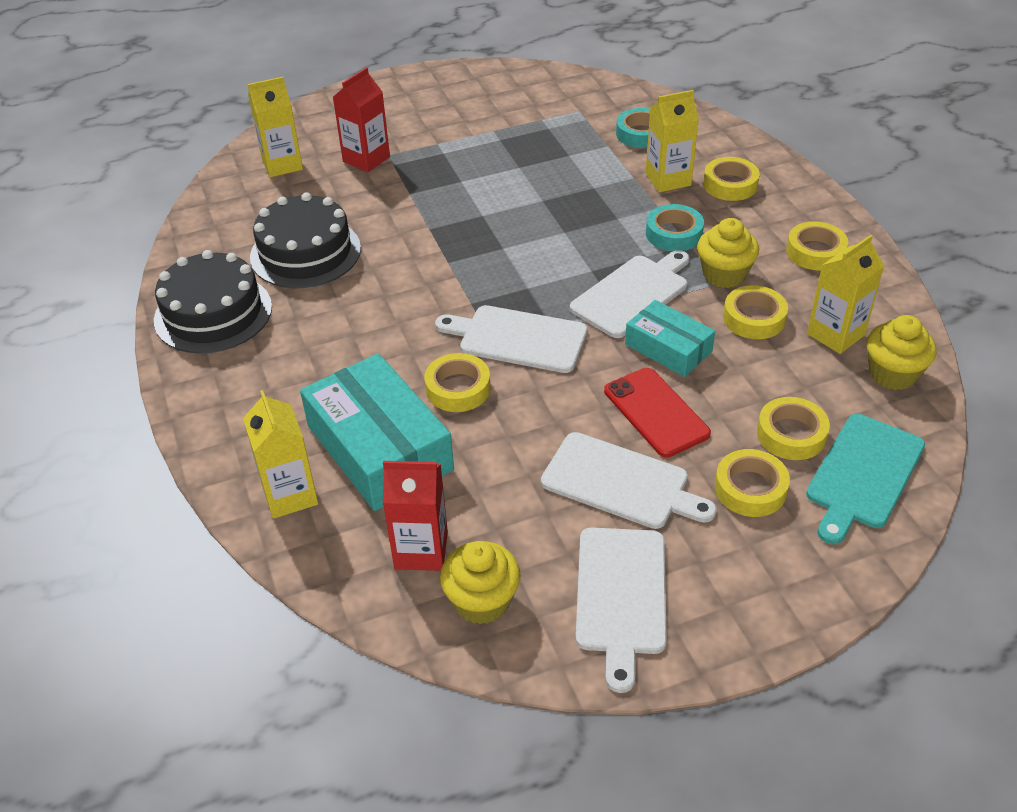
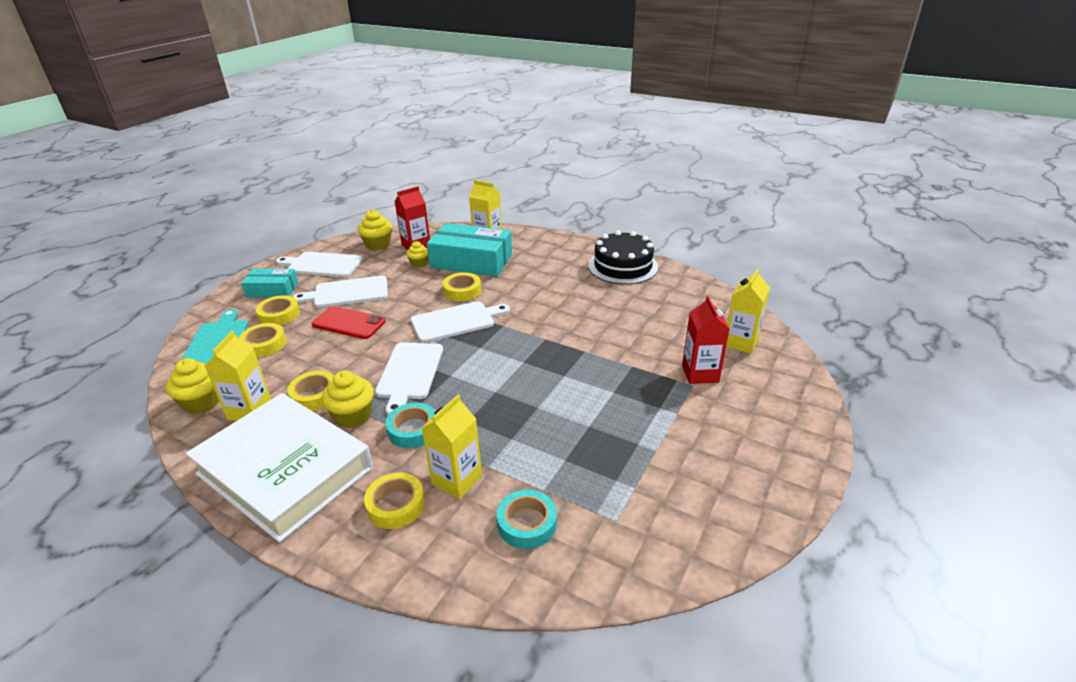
camera: 140 degrees right, 10 degrees down
(305, 252) = (630, 306): black cake -> none
(460, 493) = (419, 263): none -> yellow cupcake
(621, 596) = (322, 265): white cutting board -> white cutting board turned 45 degrees counterclockwise
(668, 348) = (363, 354): turquoise box -> turquoise box (272, 290)
(815, 252) = (285, 471): yellow tape -> white book

